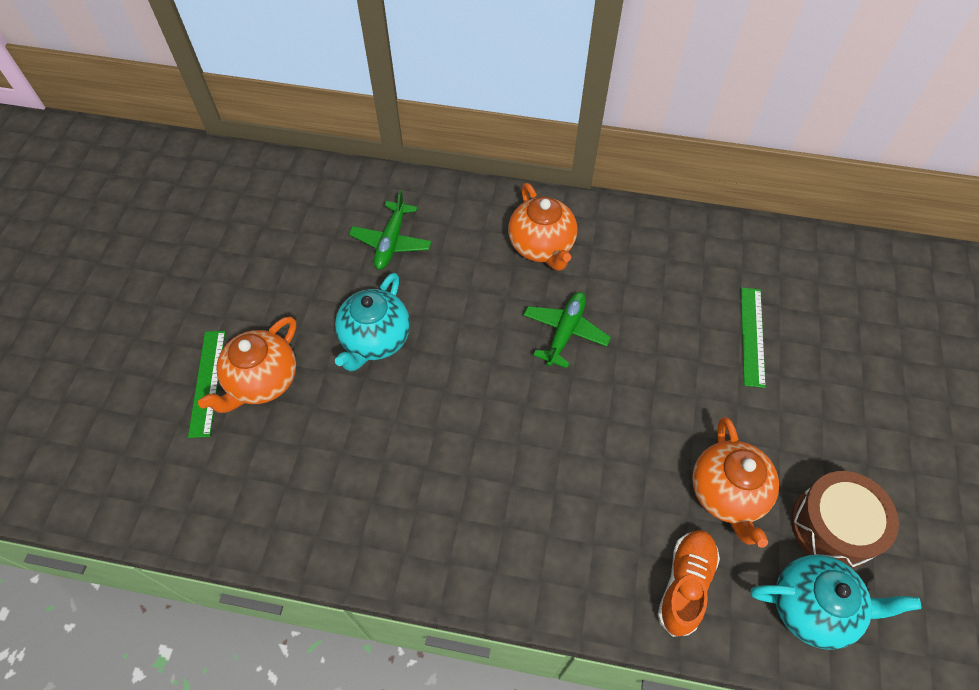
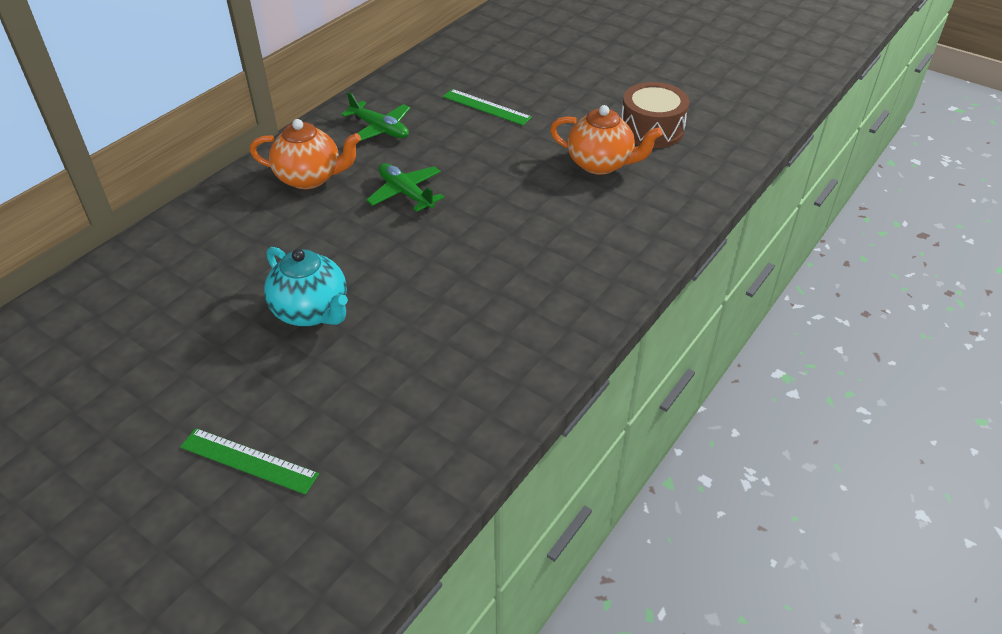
camera: 65 degrees left, 15 degrees down
(262, 381) = (287, 411): orange teapot -> none
(391, 242) = (209, 268): green plane -> green plane (380, 129)
(685, 584) = (656, 207): orange shoe -> none
(813, 607) = (701, 159): turquoise teapot -> none

